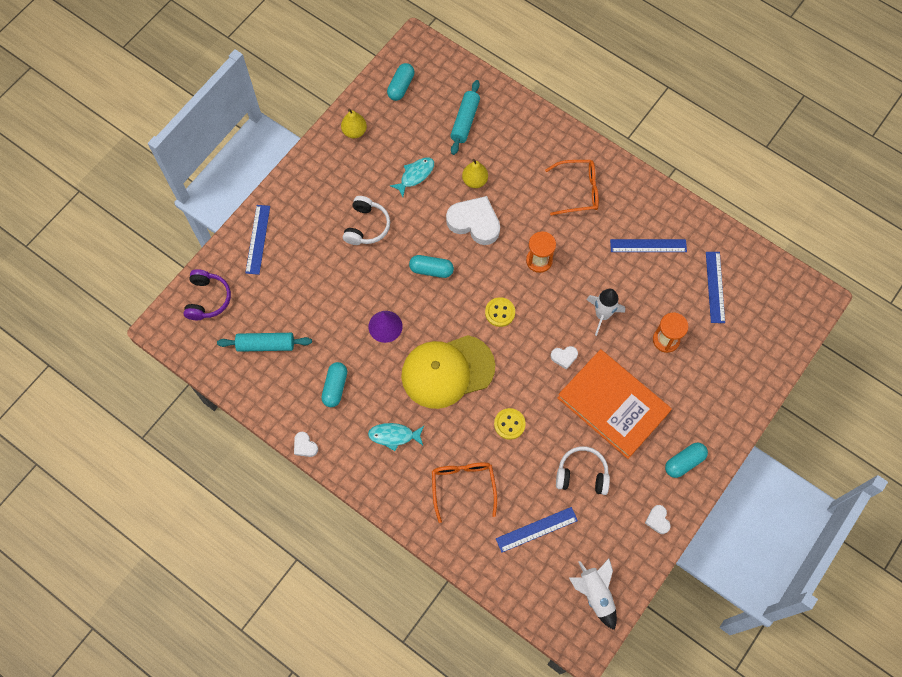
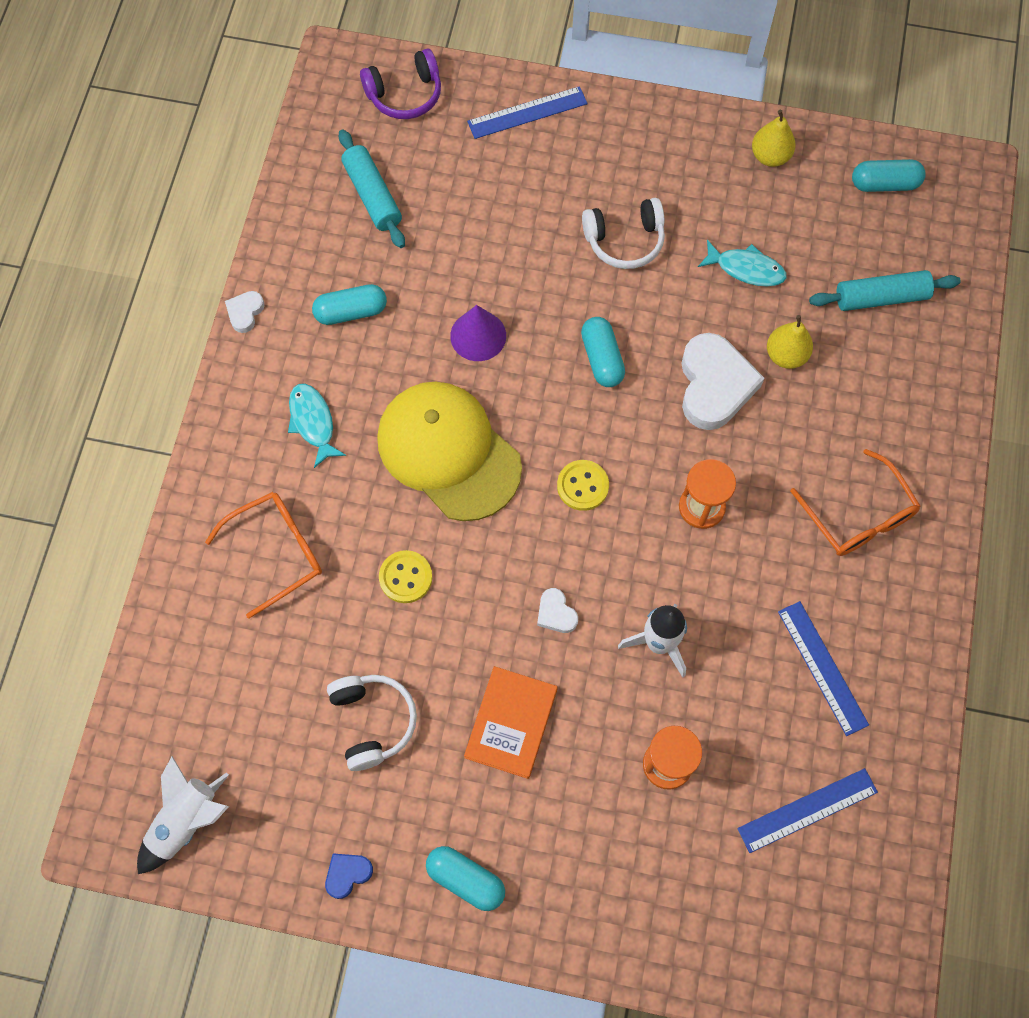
camera: 65 degrees right, 0 degrees up
(536, 529) = (253, 689): blue ruler -> none
(613, 405) = (511, 723): orange book -> orange book, size x0.58
(658, 520) = (347, 874): white heart -> blue heart

